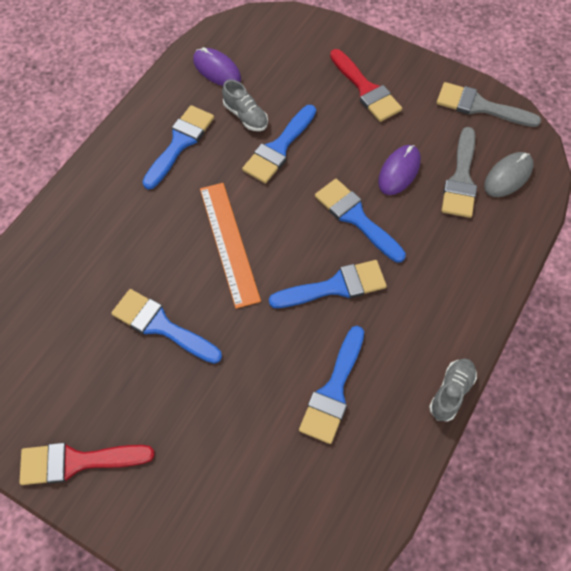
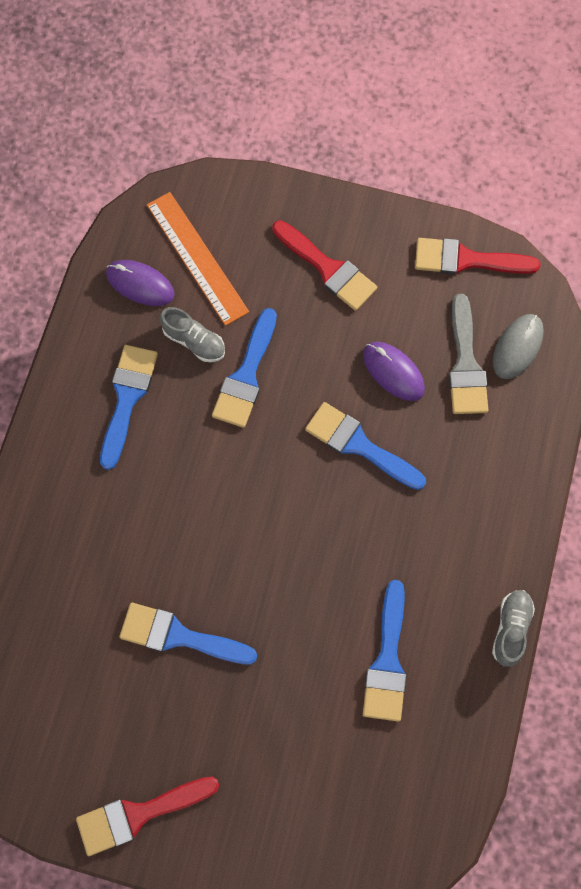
camera: 15 degrees left, 10 degrees up
(229, 243) = (224, 515): orange ruler -> orange ruler (197, 258)
(335, 286) = (357, 537): blue brush -> none
(399, 171) = (393, 372): purple mouse -> purple mouse turned 60 degrees counterclockwise
(480, 106) = (466, 260): grey brush -> red brush

